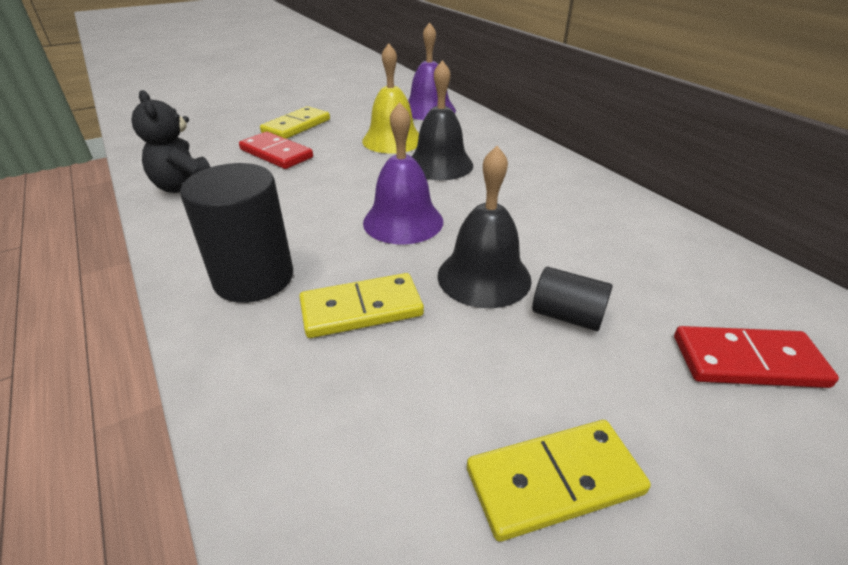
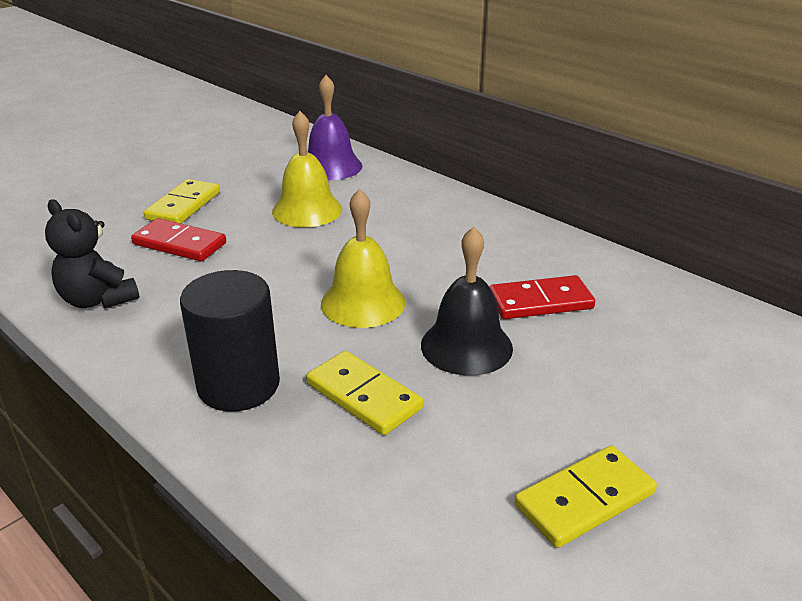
camera: 15 degrees left, 5 degrees down
(361, 309) = (364, 396): yellow domino -> yellow domino turned 75 degrees clockwise
(403, 221) = (363, 302): purple bell -> yellow bell
(440, 164) = (373, 233): black bell -> none
(567, 316) = (553, 369): black cylinder -> none
(747, 361) = (708, 381): red domino -> red domino (540, 302)

